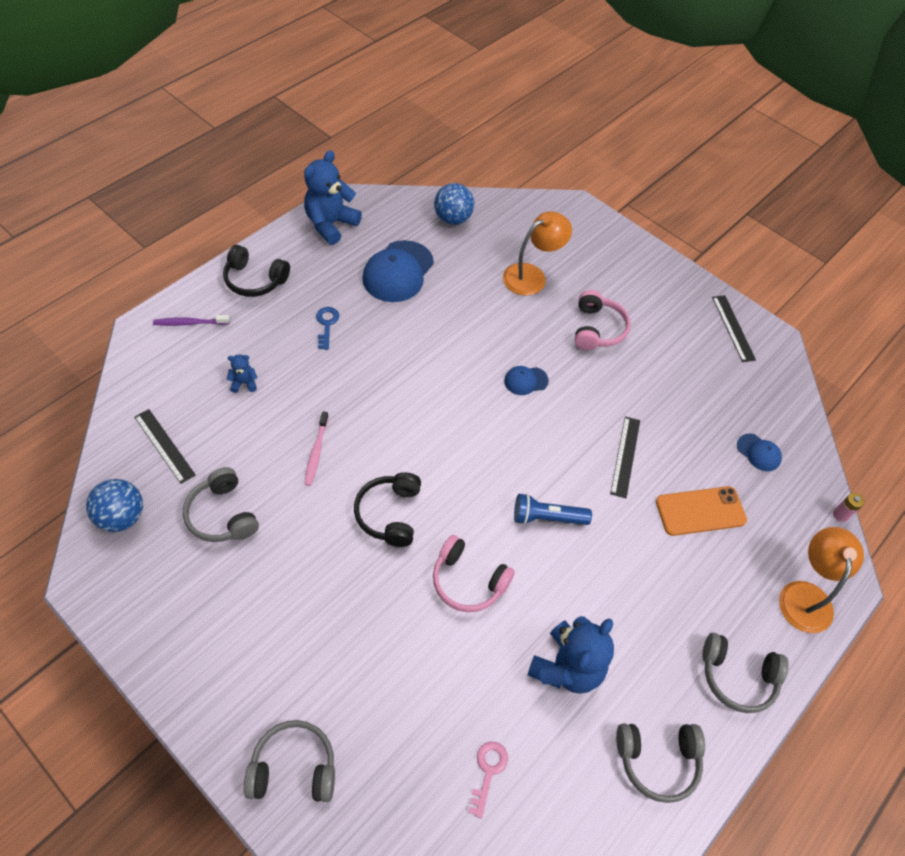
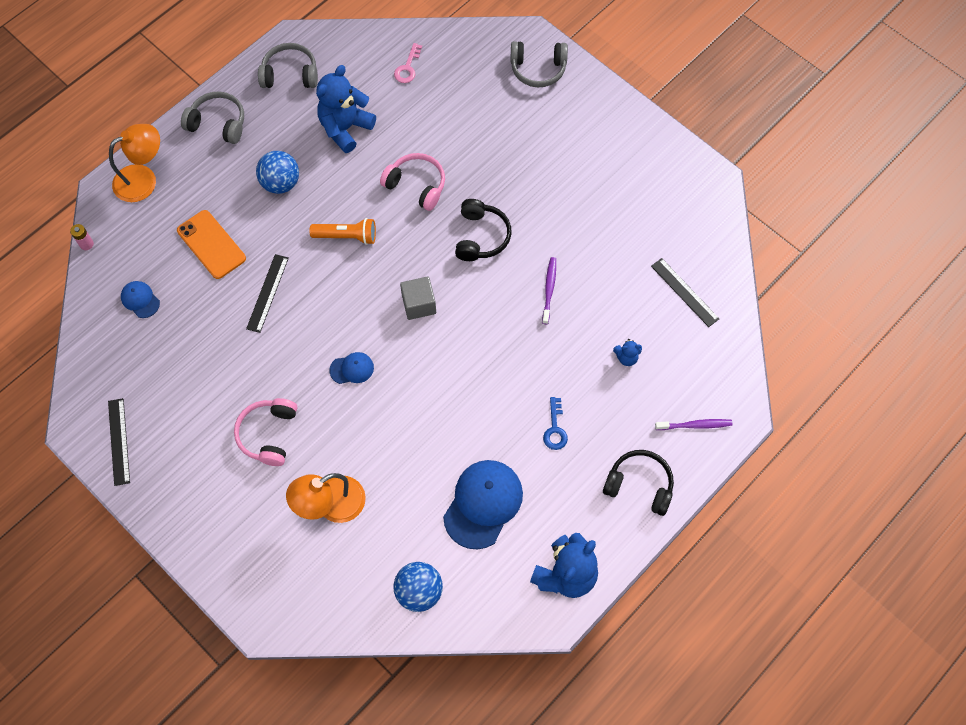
camera: 175 degrees left, 10 degrees up
(122, 517) = (702, 229): blue ball -> blue ball (281, 183)
(222, 514) = (620, 233): grey headphones -> none
(316, 452) = (549, 289): pink toothbrush -> purple toothbrush
(460, 440) = (419, 304): none -> grey cube
(547, 517) = (346, 236): blue flashlight -> orange flashlight
(700, 511) = (211, 244): orange phone -> orange phone turned 60 degrees clockwise
(806, 595) = (143, 179): orange lamp -> orange lamp turned 135 degrees counterclockwise

